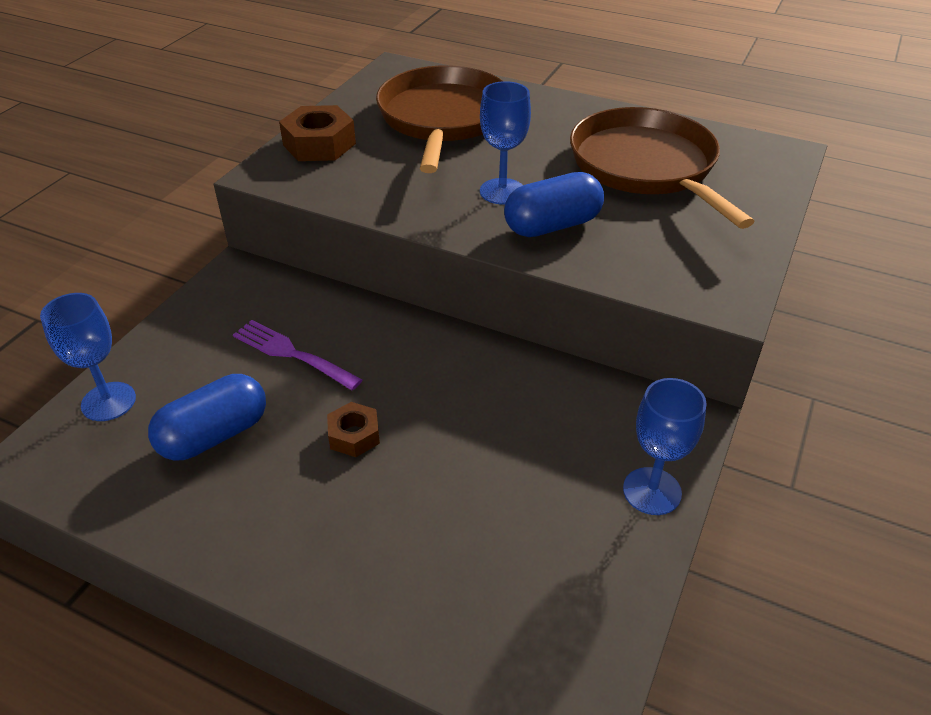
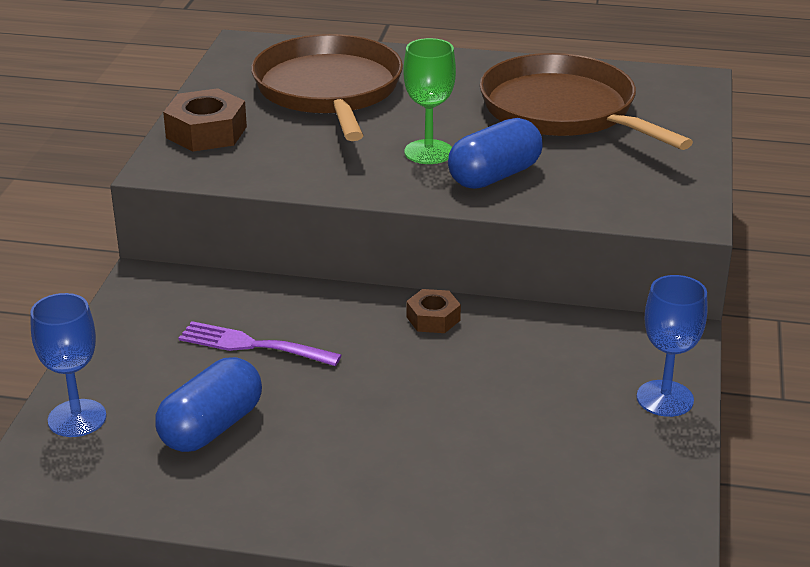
camera: 15 degrees left, 10 degrees down
(354, 435) = (357, 403): brown nut -> brown nut (433, 318)
(502, 191) = (428, 152): blue goblet -> green goblet

